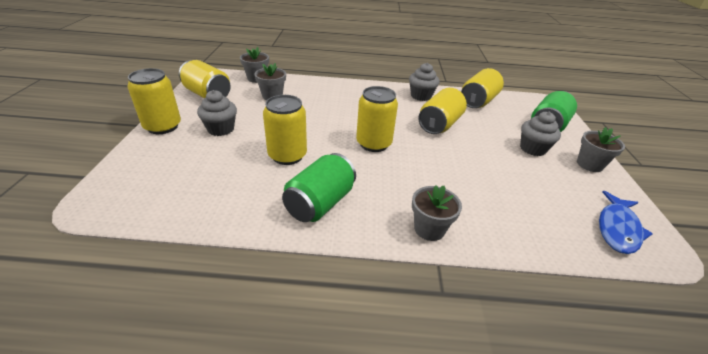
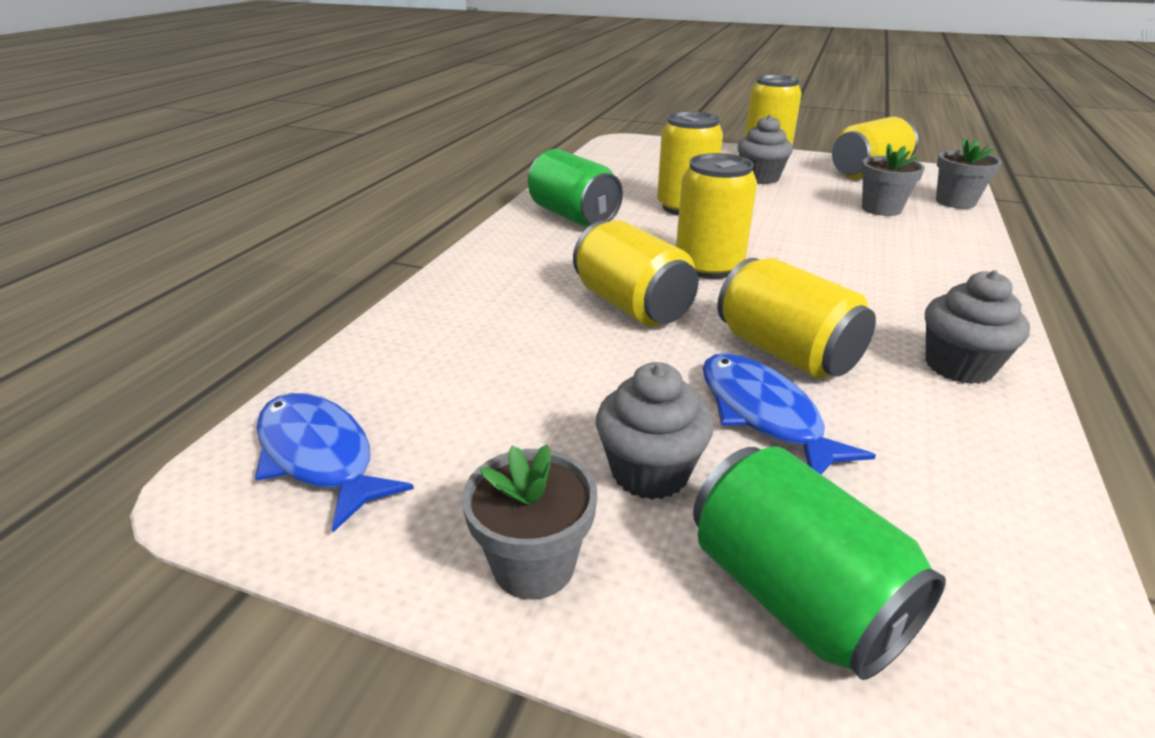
camera: 110 degrees right, 5 degrees down
(429, 229) = (481, 268): grey flower pot -> none
(478, 101) = (967, 475): yellow can -> yellow can (632, 305)
(482, 129) = (763, 414): none -> blue fish

